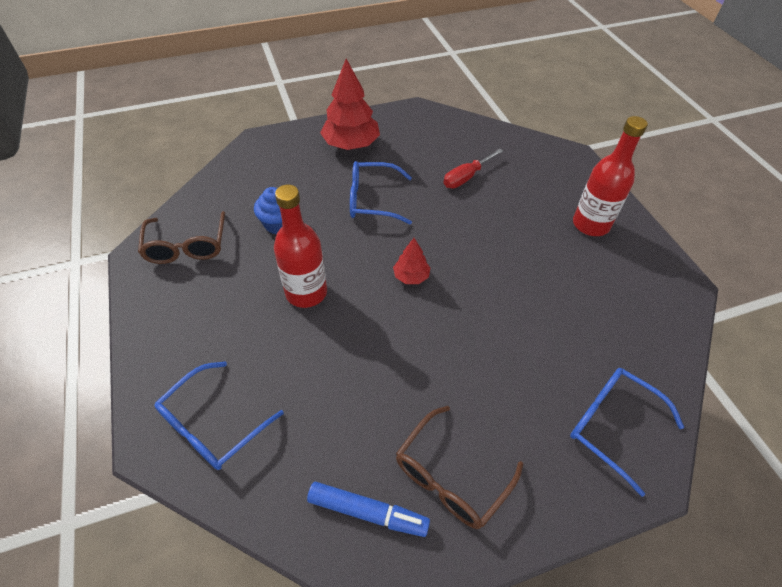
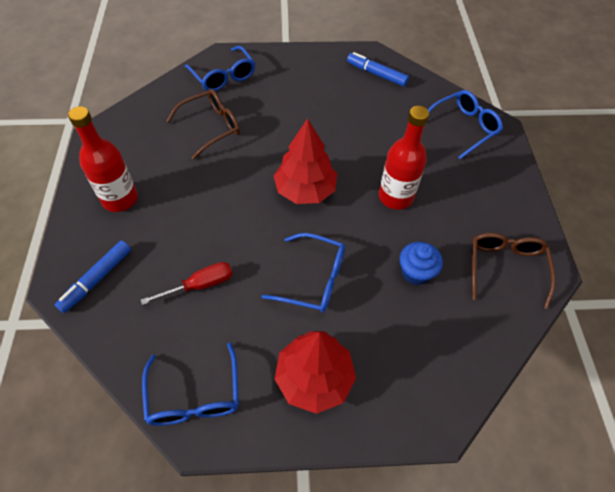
camera: 165 degrees left, 5 degrees up
(411, 276) = (305, 190): red tree -> red tree, size x1.95
(430, 123) = (194, 395): none -> blue glasses
(451, 475) = (327, 77): brown glasses -> brown glasses (210, 127)
(550, 165) = (97, 279): none -> blue marker

